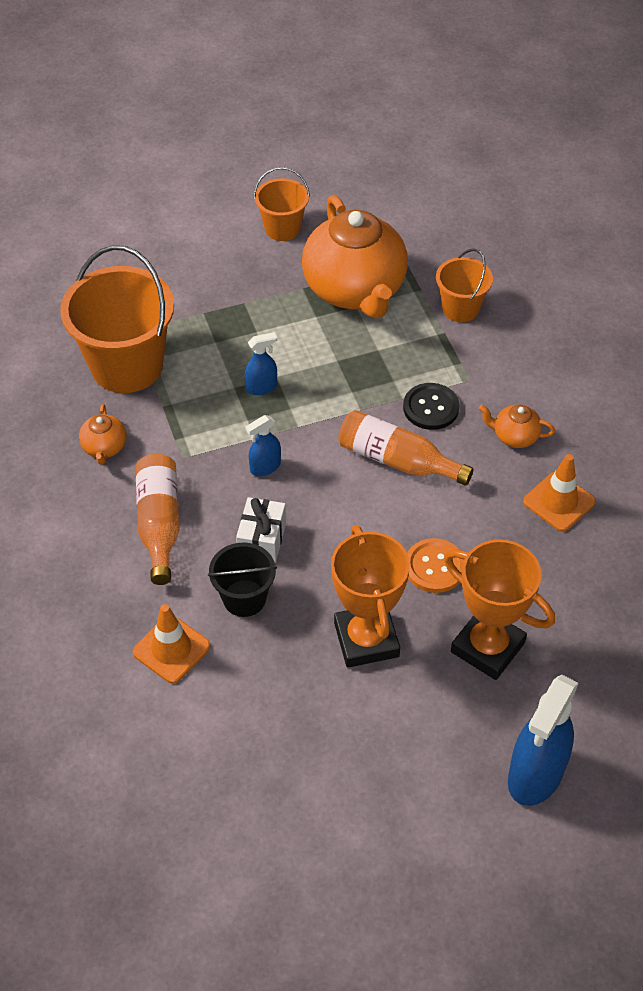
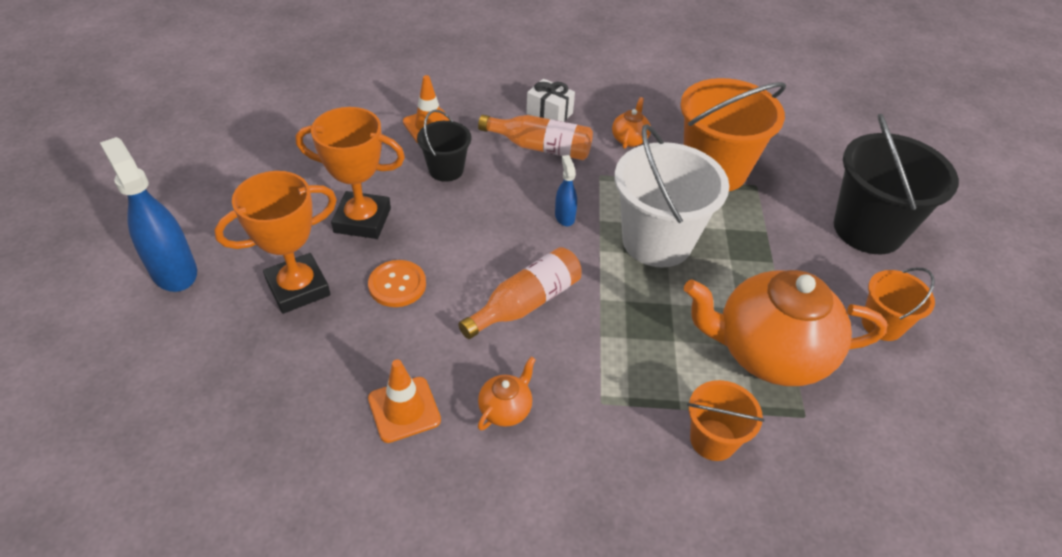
camera: 110 degrees right, 5 degrees down
(104, 448) = (629, 139): orange teapot -> orange teapot turned 90 degrees clockwise
(163, 245) = (868, 229): none -> black bucket
(261, 387) = (657, 241): blue spray bottle -> white bucket
(262, 540) = (492, 194): white gift -> white gift (549, 113)
(431, 408) = (577, 353): black button -> none

